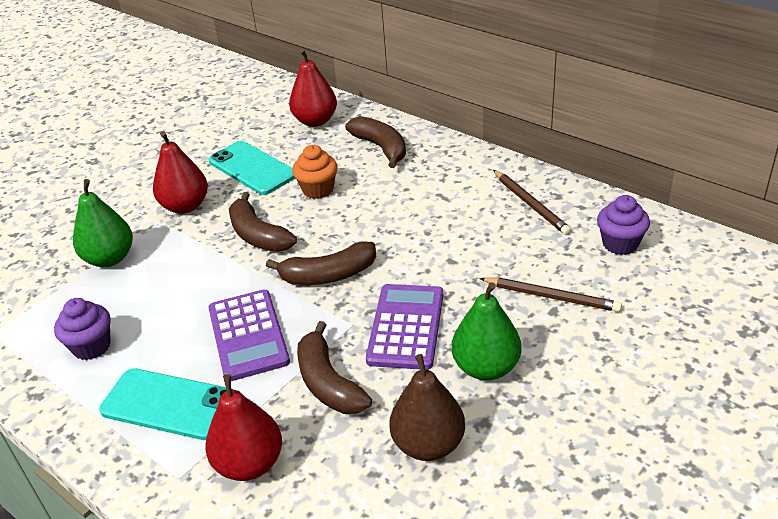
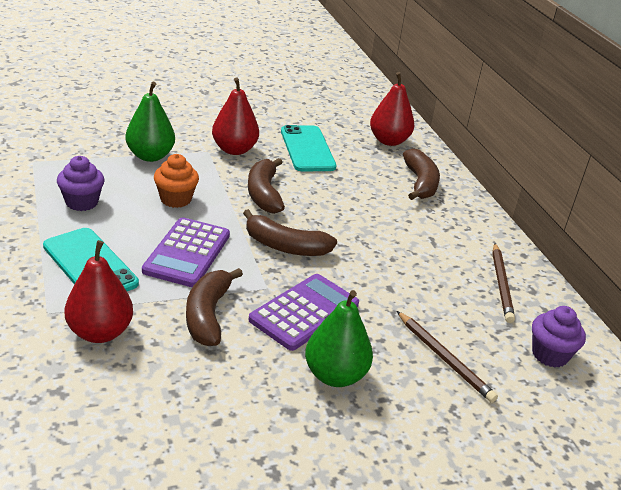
camera: 25 degrees right, 5 degrees down
(318, 189) = (340, 187): orange cupcake -> orange cupcake (176, 199)
(428, 444) = (233, 399): brown pear -> none

